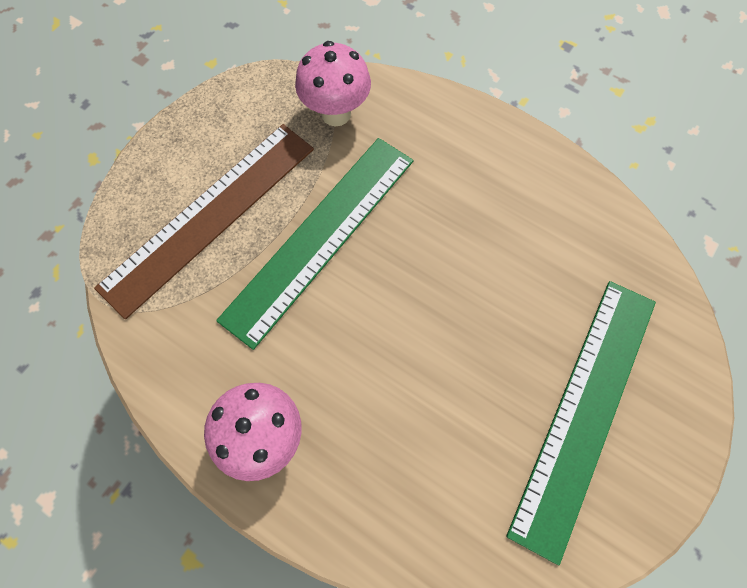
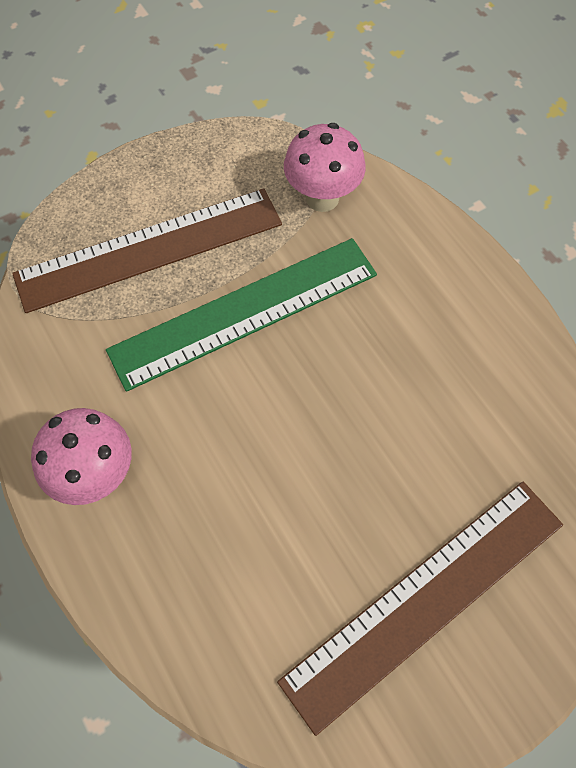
camera: 25 degrees right, 5 degrees down
(585, 411) = (426, 601): green ruler -> brown ruler

